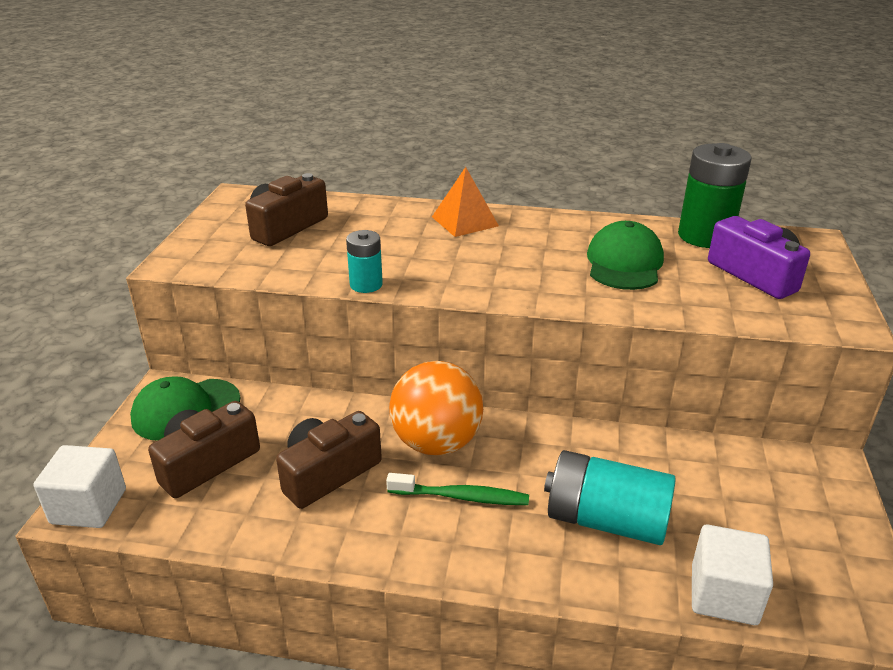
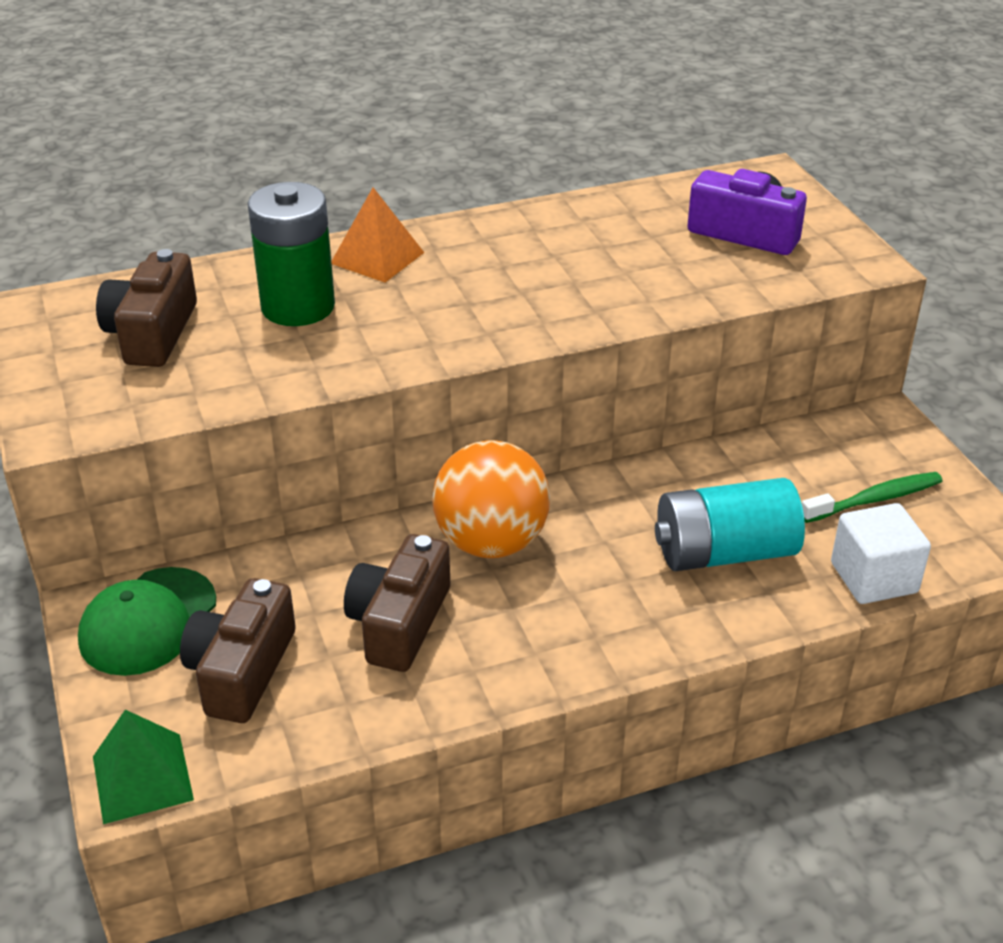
camera: 30 degrees left, 5 degrees up
(89, 506) = (142, 777): white cube -> green pyramid
(366, 284) = (339, 377): turquoise battery -> none
(461, 497) = (566, 588): green toothbrush -> green toothbrush (874, 499)
(624, 263) = (604, 259): green cap -> none
(705, 236) = (661, 200): green battery -> green battery (298, 307)

